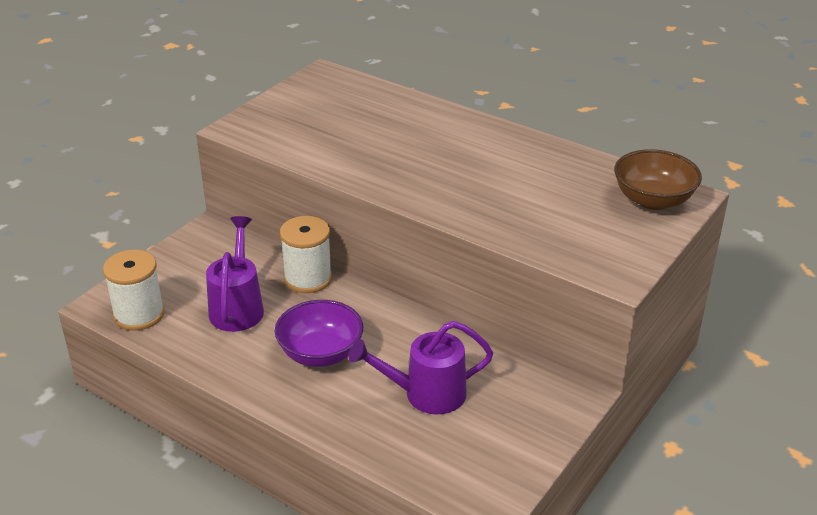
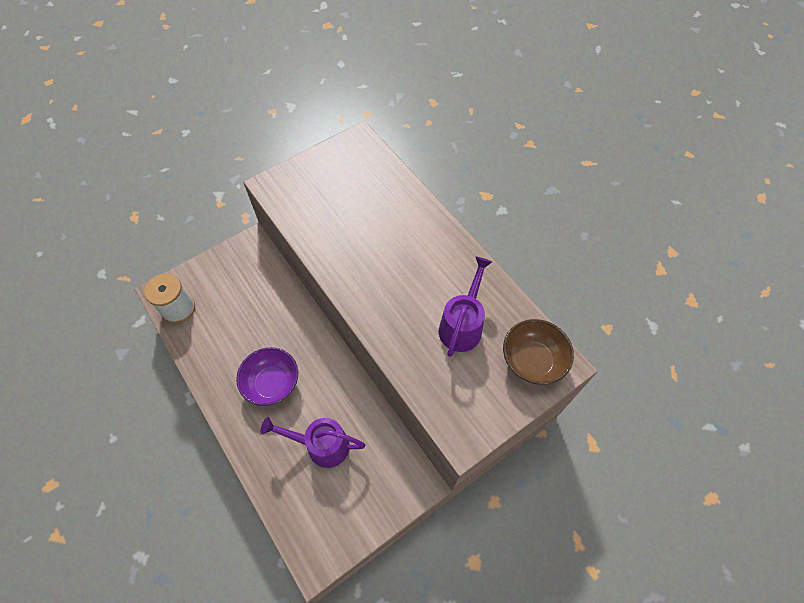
camera: 20 degrees right, 25 degrees up
(238, 306) = (240, 322): purple watering can -> purple watering can (462, 325)
(308, 278) = (294, 310): white spool -> none

